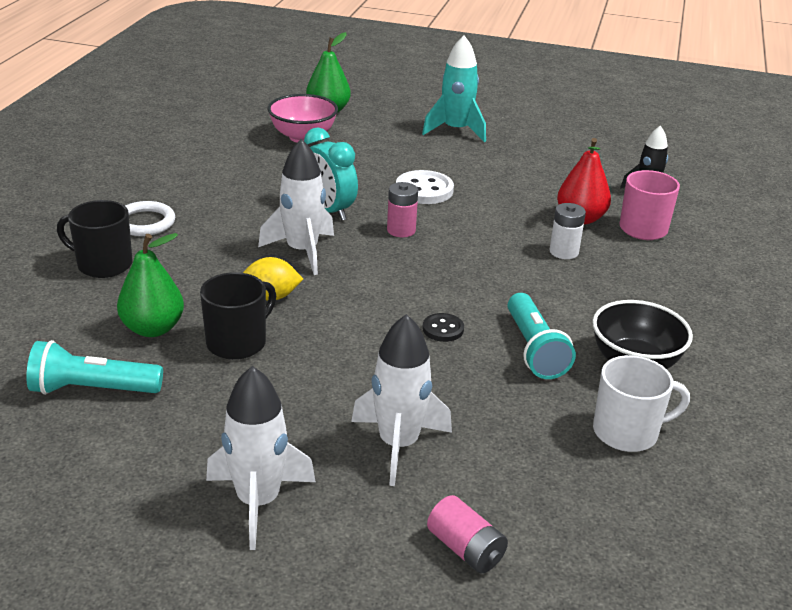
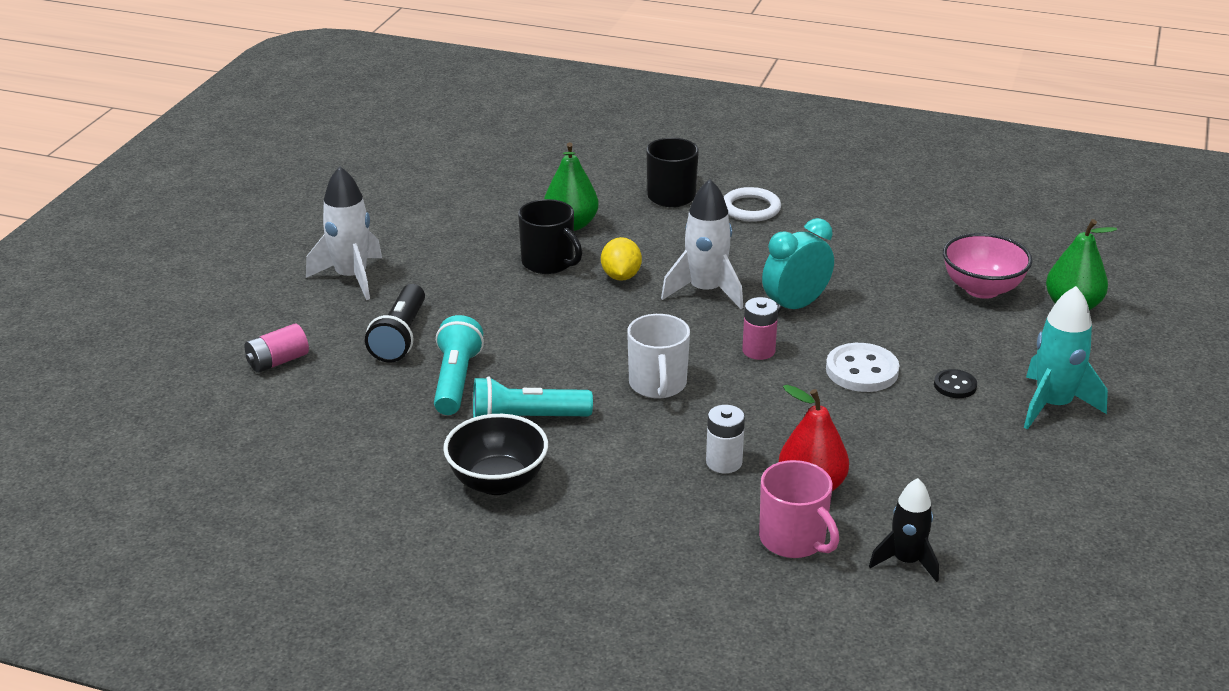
camera: 95 degrees right, 0 degrees up
(92, 390) = (491, 207): turquoise flashlight -> turquoise flashlight (455, 380)
(398, 444) = (400, 337): white rocket -> black flashlight
(443, 329) = (564, 367): black button -> black button (955, 385)
(627, 432) = (391, 460): white mug -> white mug (658, 385)

